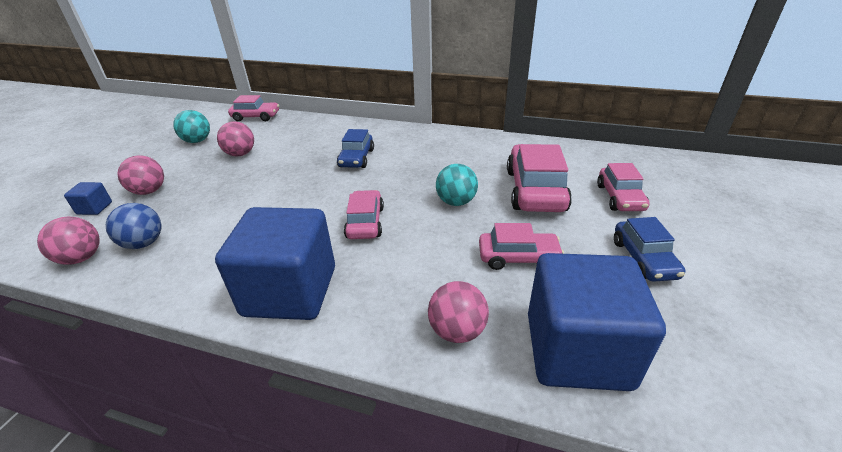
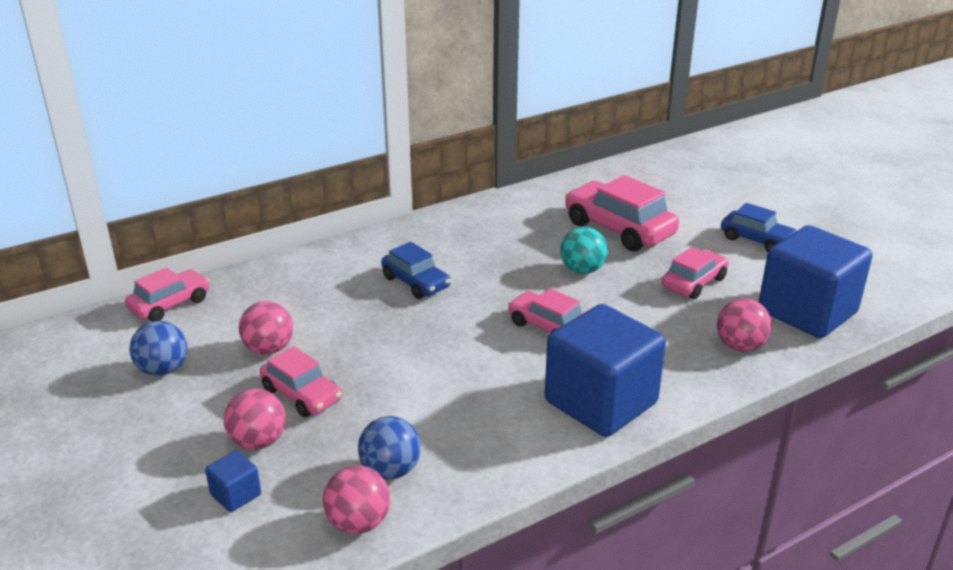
camera: 50 degrees left, 5 degrees down
(197, 141) = (163, 370): turquoise ball -> blue ball
(620, 197) = (680, 204): pink car -> pink car (302, 395)

